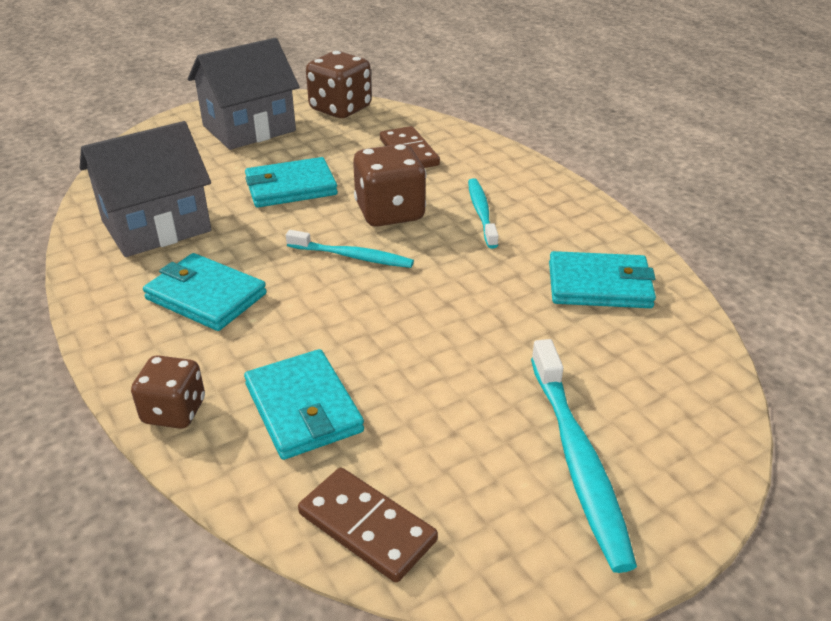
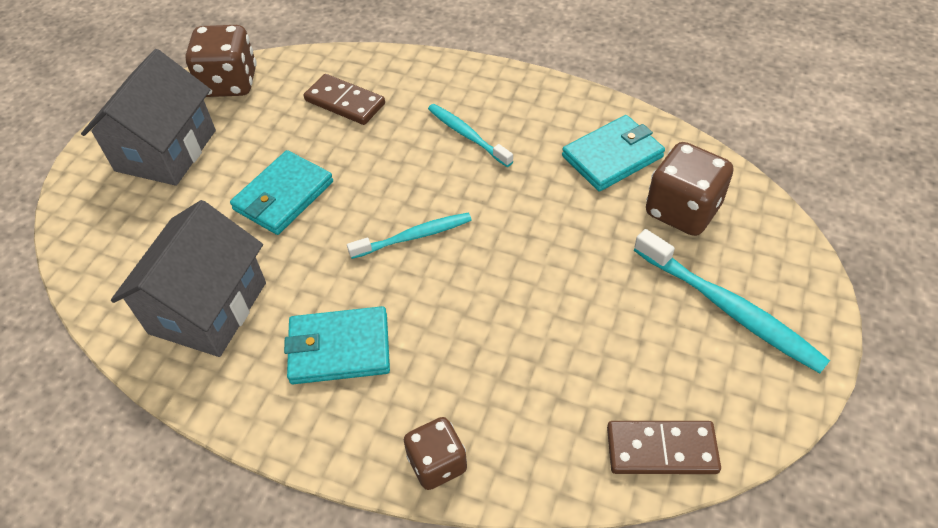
camera: 35 degrees left, 15 degrees up
(303, 408) = (525, 393): turquoise wallet -> none
(390, 212) = (396, 175): brown dice -> brown dice (682, 210)

